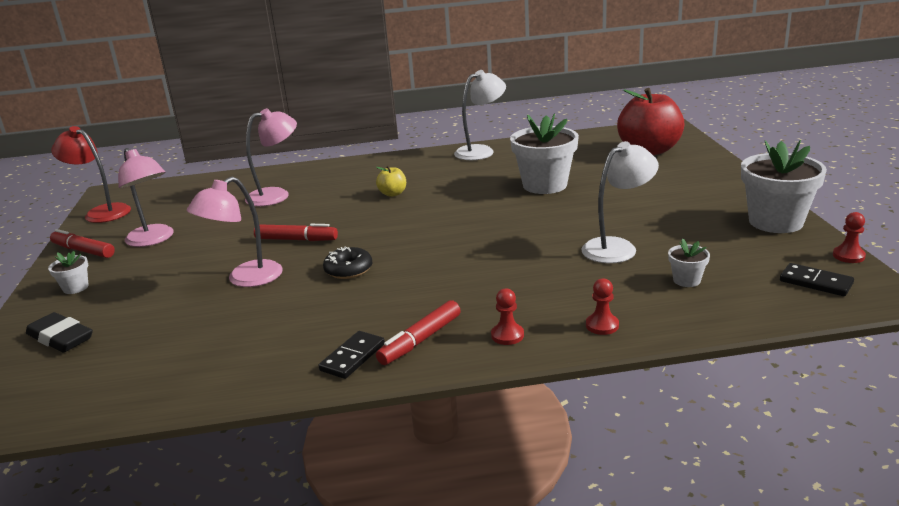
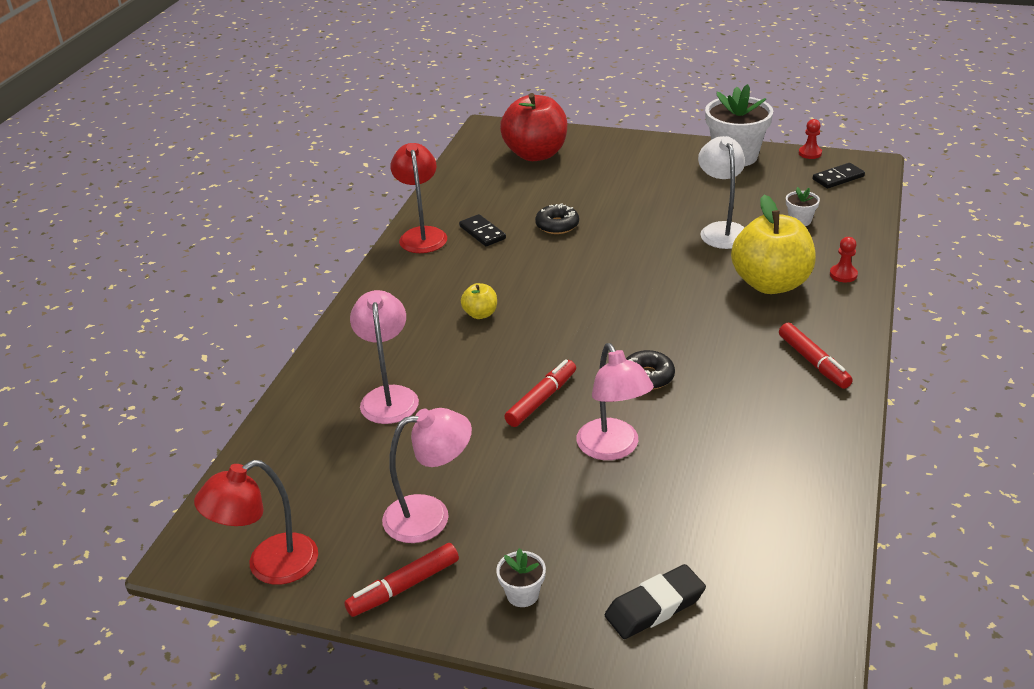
camera: 65 degrees left, 10 degrees up
(353, 357) = (820, 403): black domino -> black domino (482, 232)
(481, 151) = (422, 235): white lamp -> red lamp
(507, 335) = (832, 319): red pawn -> none
(543, 290) = (770, 284): none -> yellow apple
(544, 185) = (557, 225): white flower pot -> black donut

